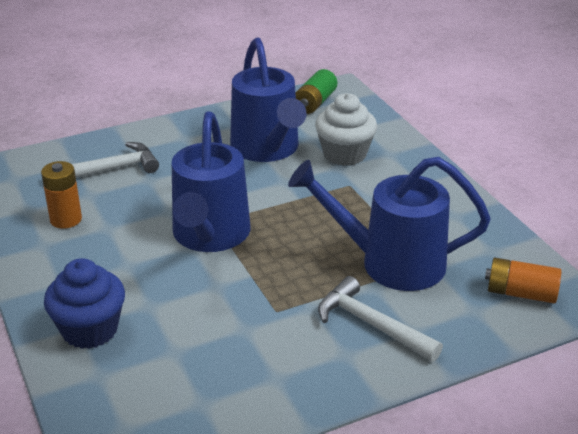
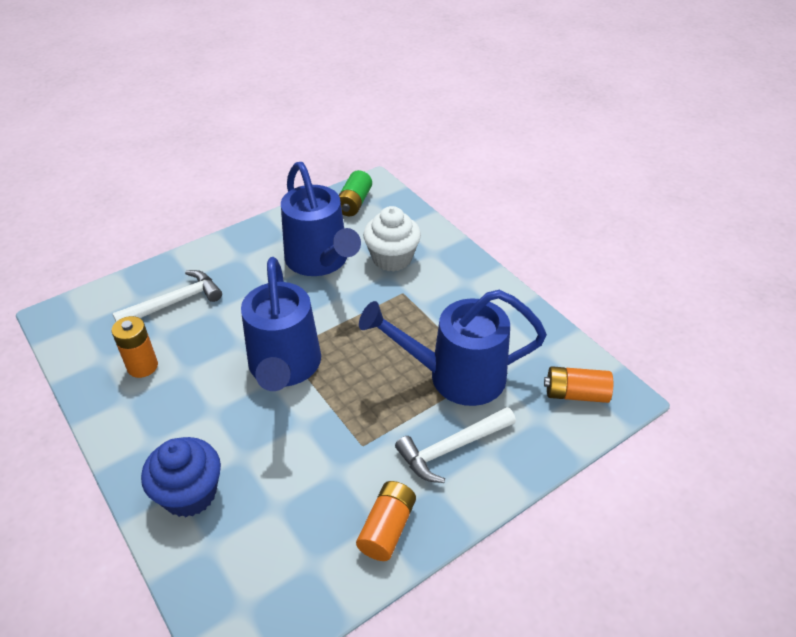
camera: 10 degrees left, 10 degrees up
(286, 384) = (387, 528): none -> orange battery
(372, 324) = (452, 448): white hammer -> white hammer turned 60 degrees counterclockwise

